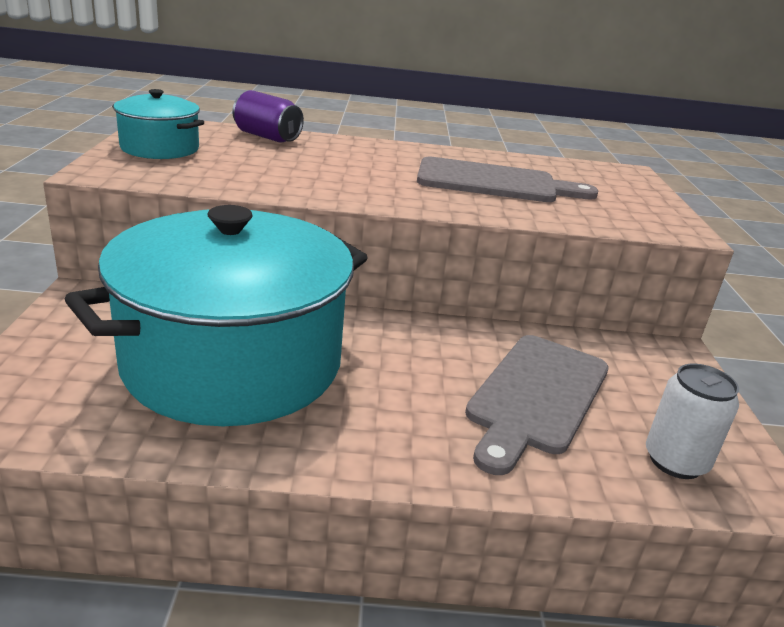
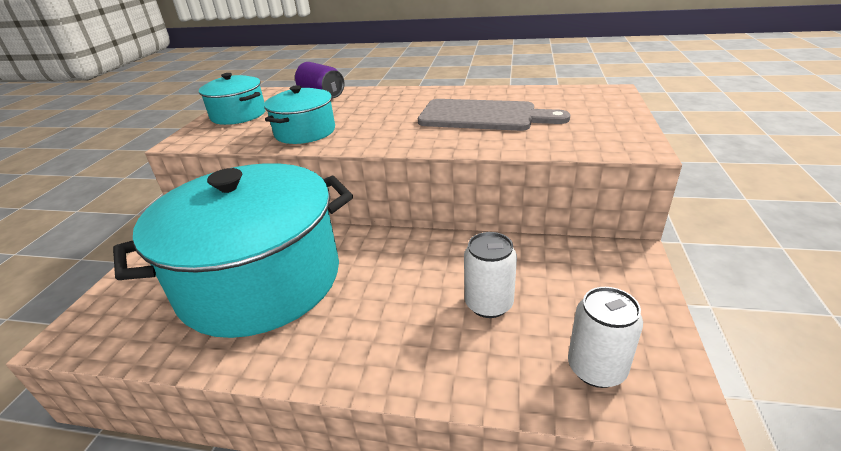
camera: 15 degrees right, 5 degrees up
(272, 178) = (305, 132): none -> turquoise pot
(536, 396) = (489, 304): grey cutting board -> white can

